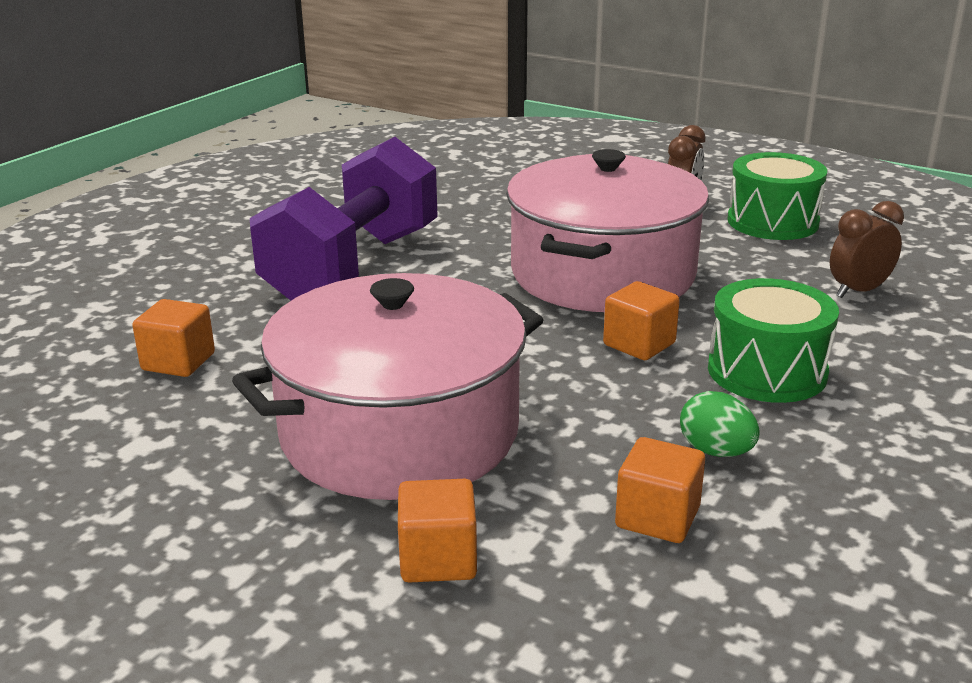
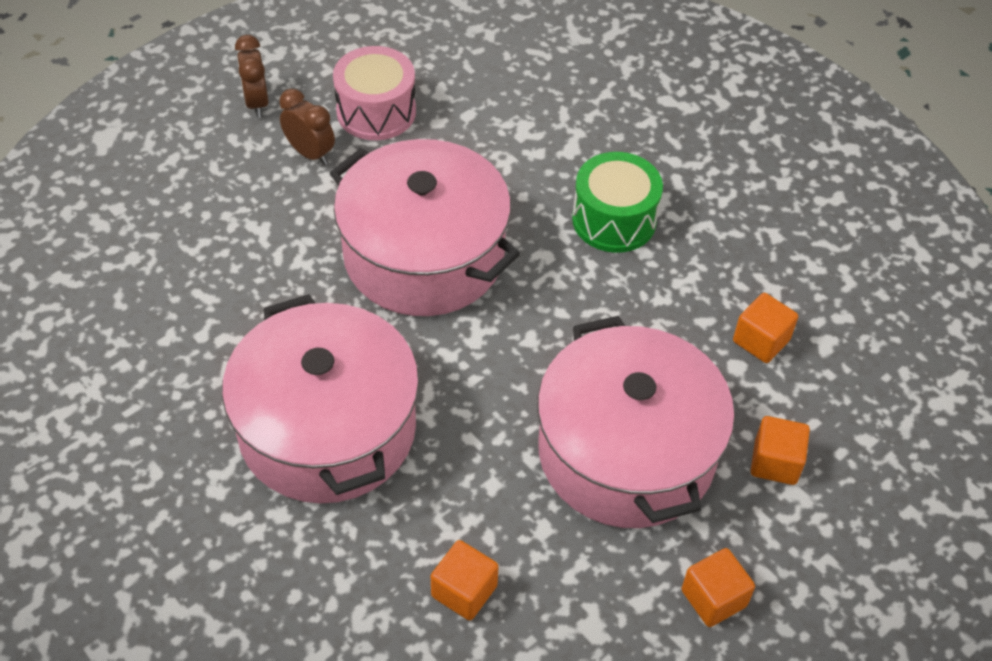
camera: 75 degrees left, 25 degrees up
(353, 267) = (327, 429): purple dumbbell -> pink pot
(639, 344) = (551, 274): orange cube -> orange cube (713, 598)
(716, 451) = (701, 286): green egg -> none
(772, 222) = (376, 111): green drum -> pink drum
(858, 291) = (520, 120): brown clock -> brown clock (256, 102)

